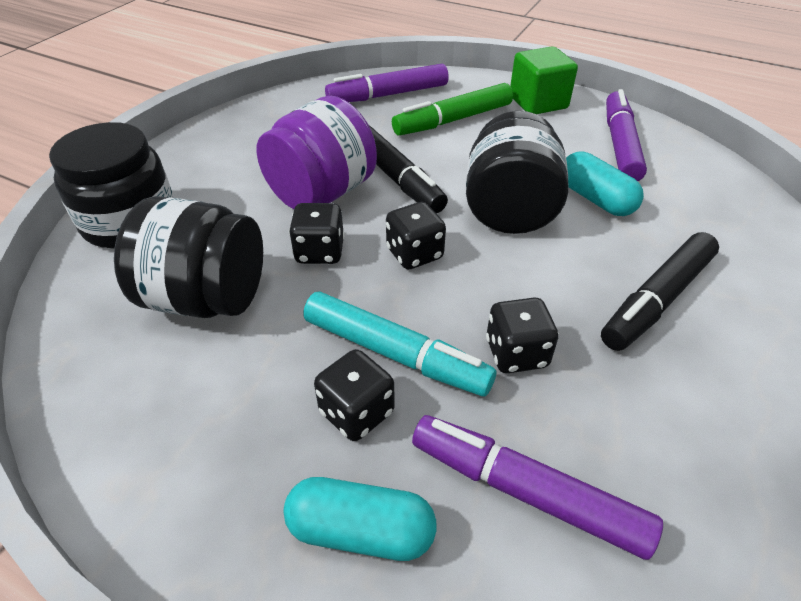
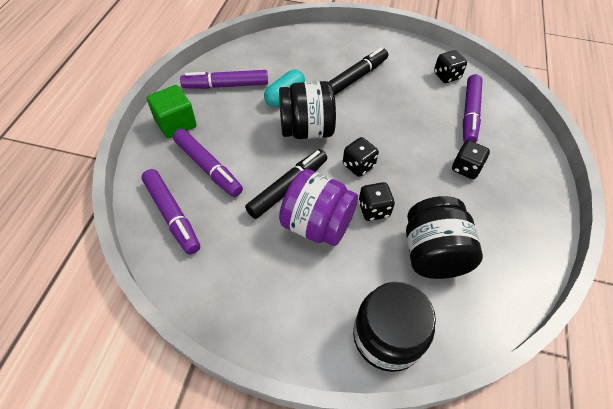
camera: 105 degrees left, 10 degrees up
(361, 530) = (511, 156): turquoise capsule -> none
(395, 354) = (429, 161): turquoise marker -> none
(453, 120) = (208, 167): green marker -> purple marker
(516, 353) = (408, 120): black dice -> black dice (446, 76)
(657, 300) = (356, 77): black marker -> black marker turned 75 degrees counterclockwise

